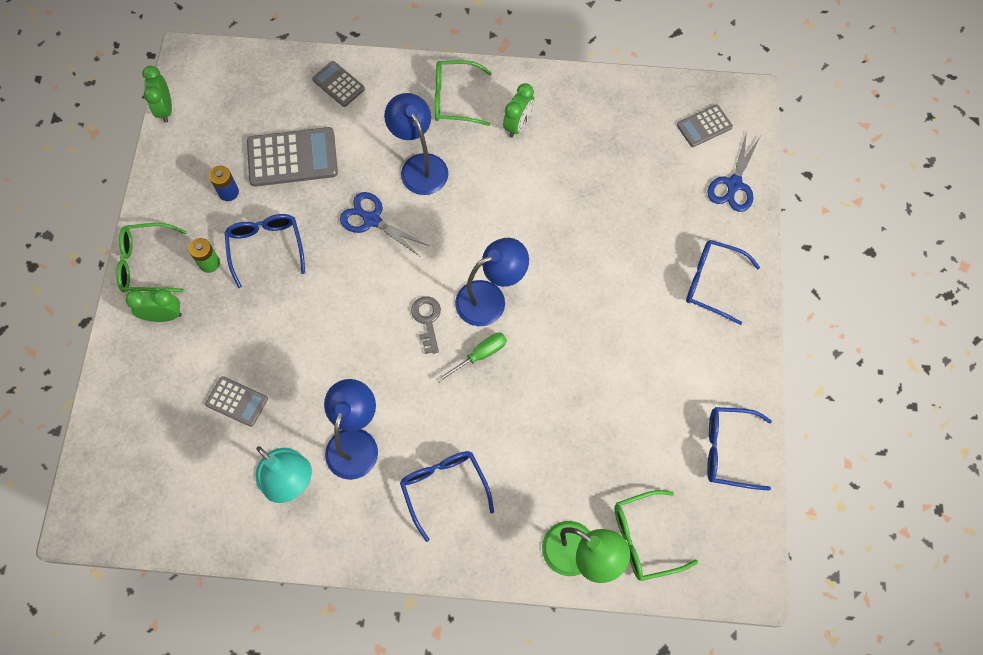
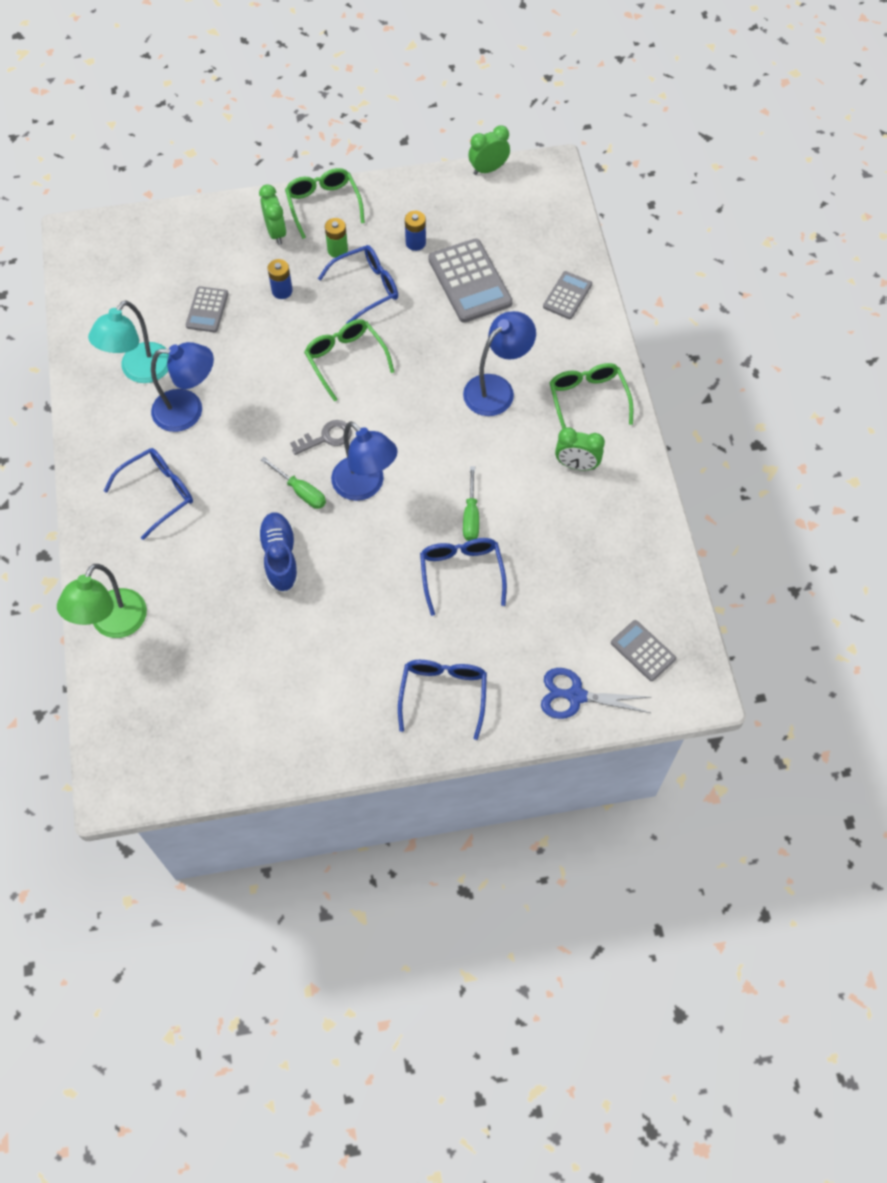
camera: 75 degrees right, 5 degrees down
(240, 325) = (282, 291): none -> blue battery
(371, 219) = (422, 364): blue scissors -> none
(545, 219) = (471, 516): none -> green screwdriver
(546, 388) = (280, 557): none -> blue shoe
(644, 539) = (141, 679): green glasses -> green glasses (345, 359)
(728, 450) = (251, 743): blue glasses -> blue glasses (461, 573)

